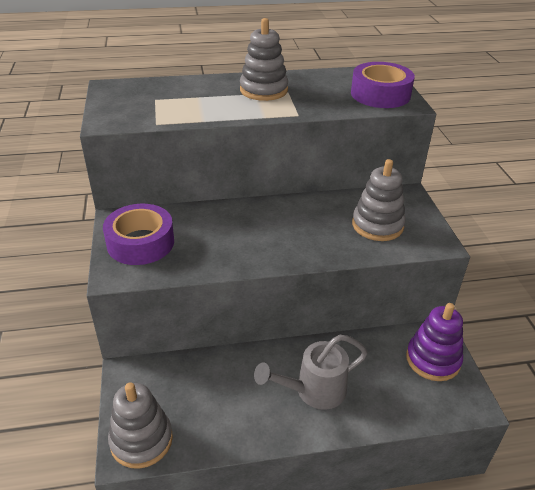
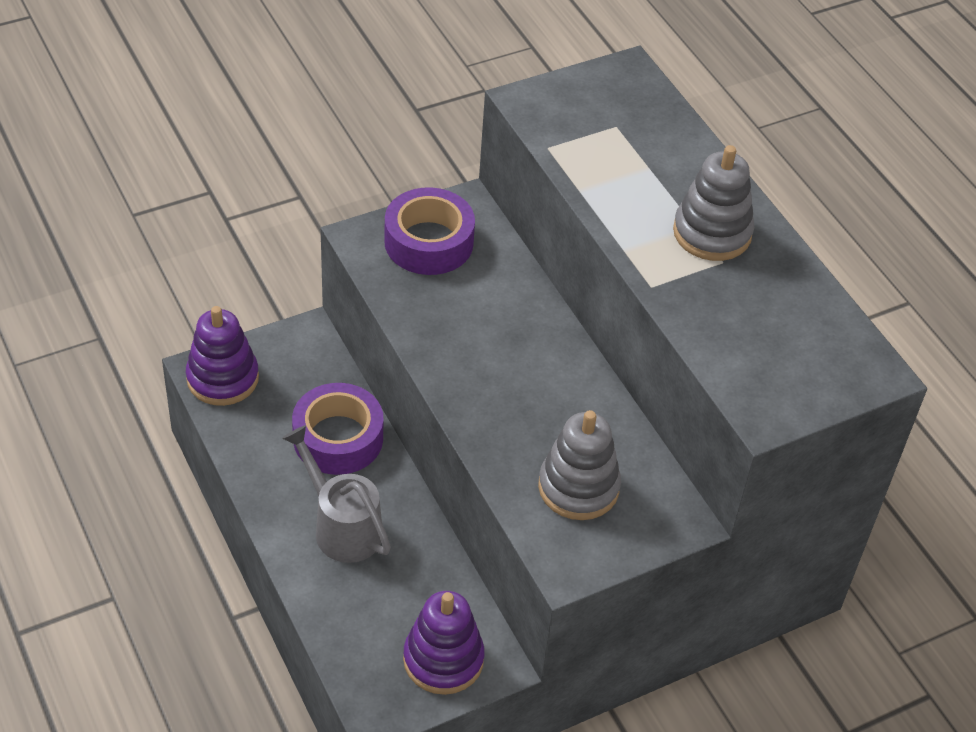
camera: 70 degrees right, 10 degrees up
(141, 440) = (222, 378): grey stacking toy -> purple stacking toy
(380, 94) = (780, 376): purple tape -> purple tape (338, 438)

